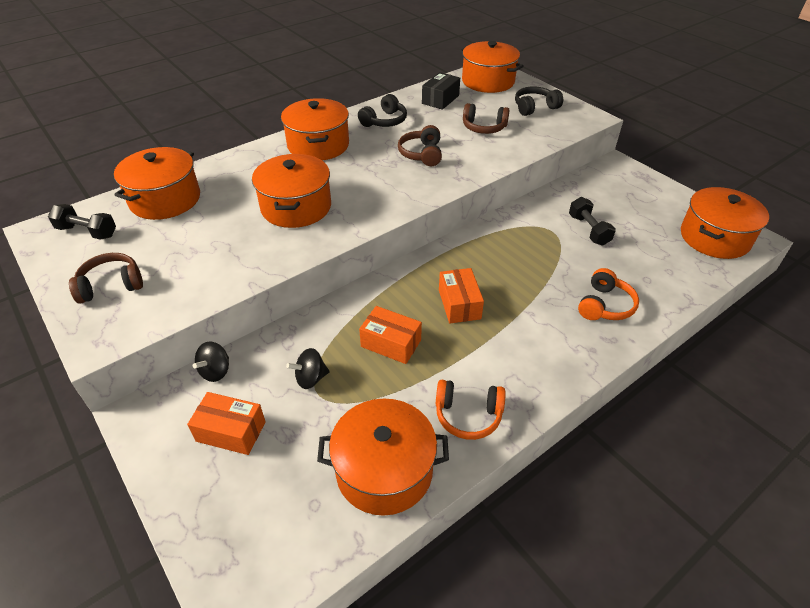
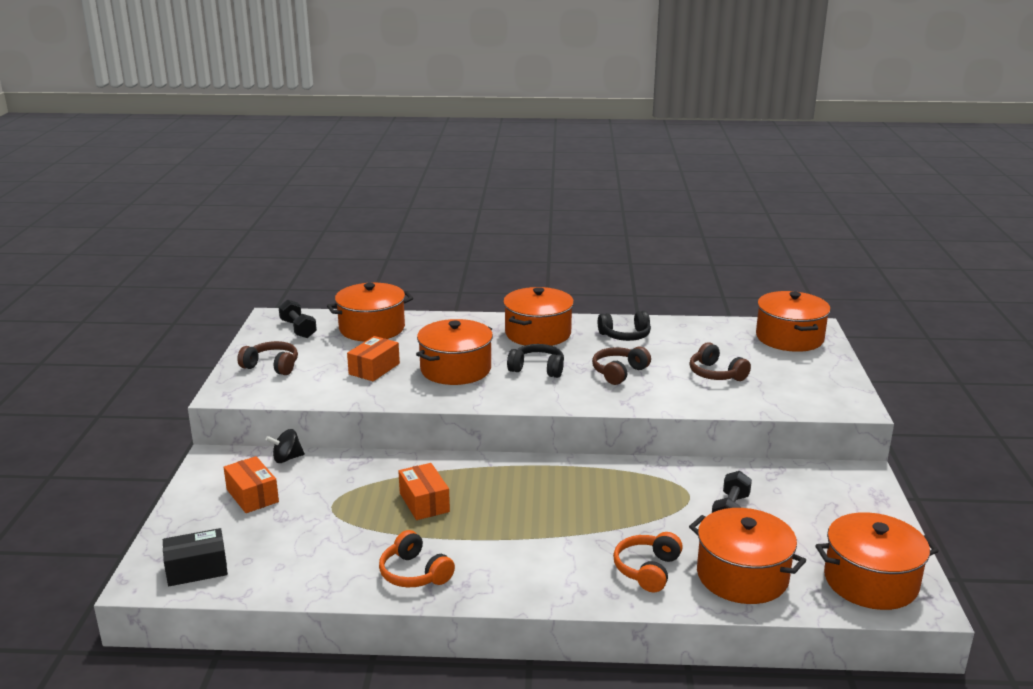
camera: 40 degrees right, 20 degrees down
(310, 378) = (339, 494): black spinning top -> none
(384, 470) = (312, 569): orange pot -> orange pot (742, 576)
(440, 99) = (710, 336): black box -> black box (197, 569)
(459, 304) = (516, 505): orange box -> orange box (374, 369)
(535, 107) = (803, 377): black headphones -> black headphones (537, 369)
(604, 305) = (647, 570): orange headphones -> orange headphones turned 135 degrees clockwise

